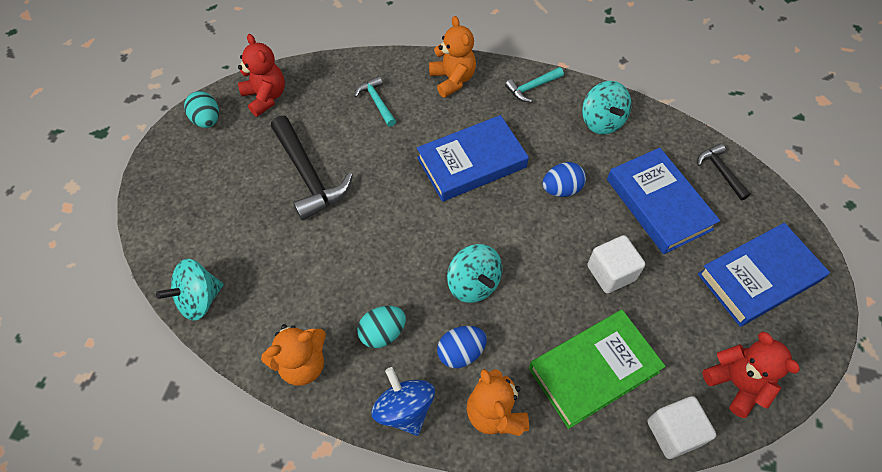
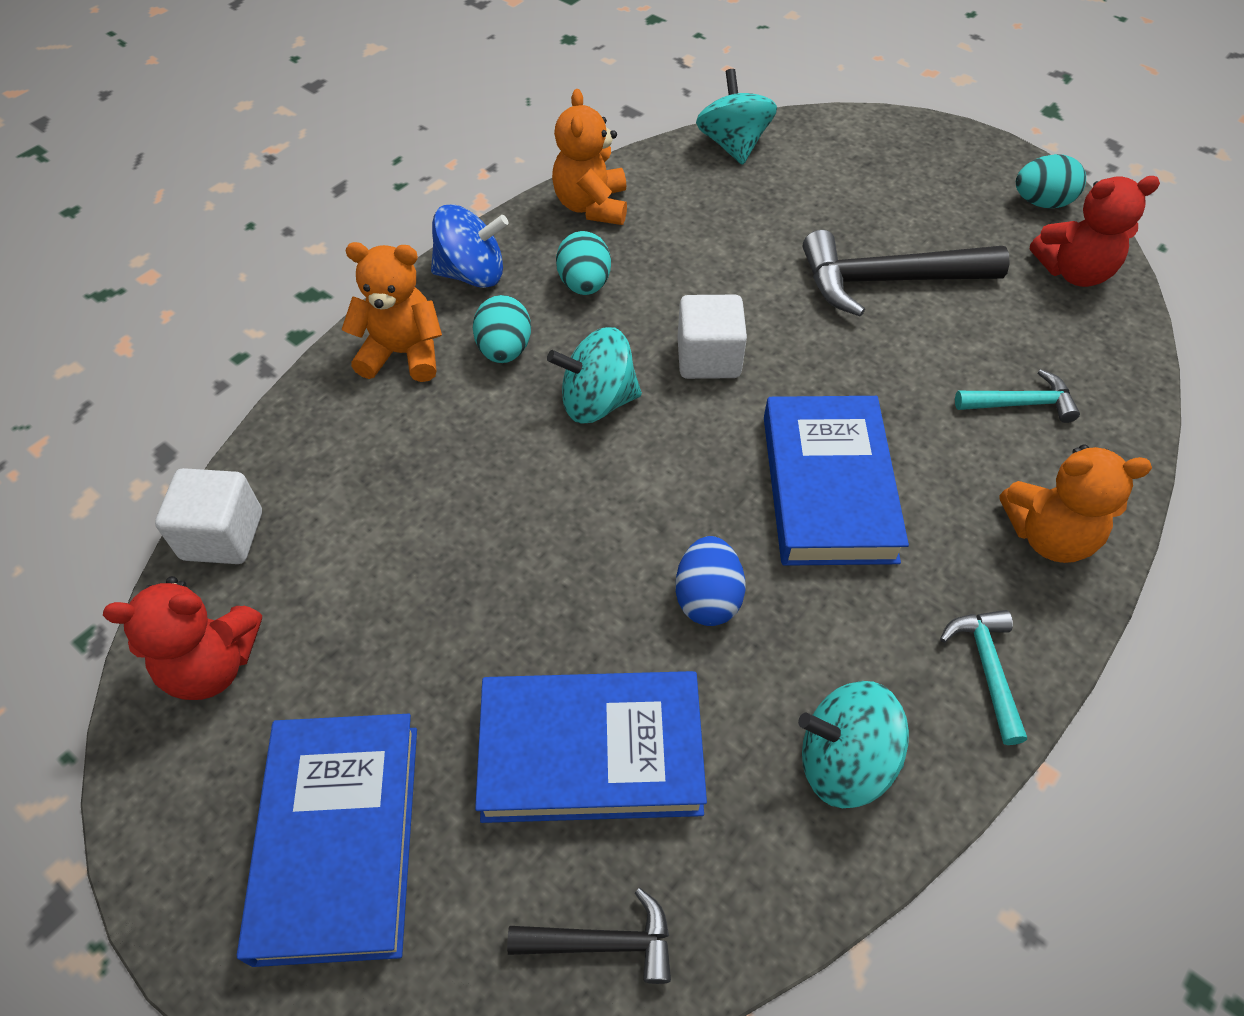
camera: 115 degrees right, 5 degrees down
(461, 352) = (504, 350): blue egg -> turquoise egg
(593, 370) = (374, 484): green book -> none
(611, 273) = (504, 589): white cube -> white cube (708, 358)

